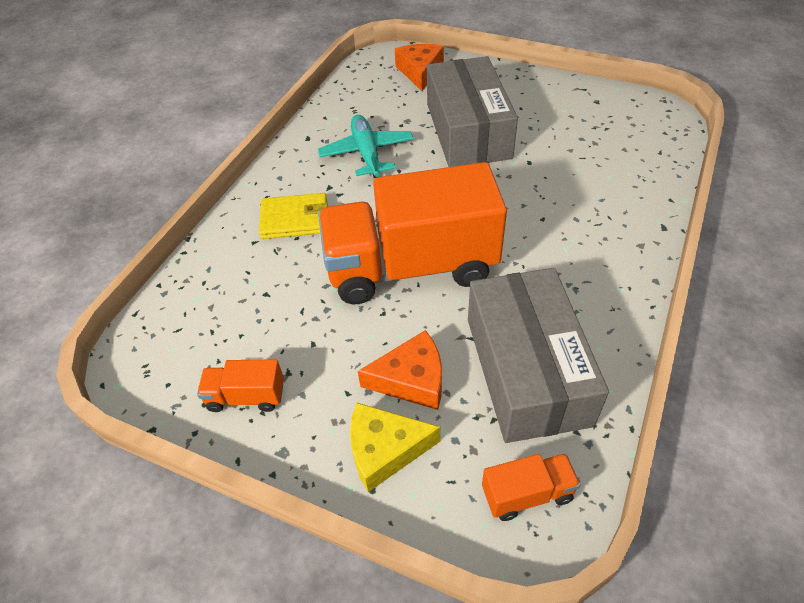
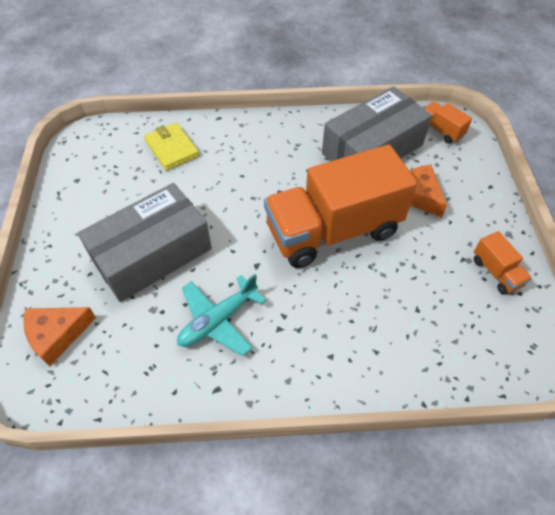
camera: 120 degrees left, 5 degrees up
(295, 219) = (333, 334): yellow wallet -> yellow wallet (172, 148)
(385, 449) = (467, 190): yellow cheese -> none
(411, 267) = (333, 230): orange truck -> orange truck turned 105 degrees clockwise

